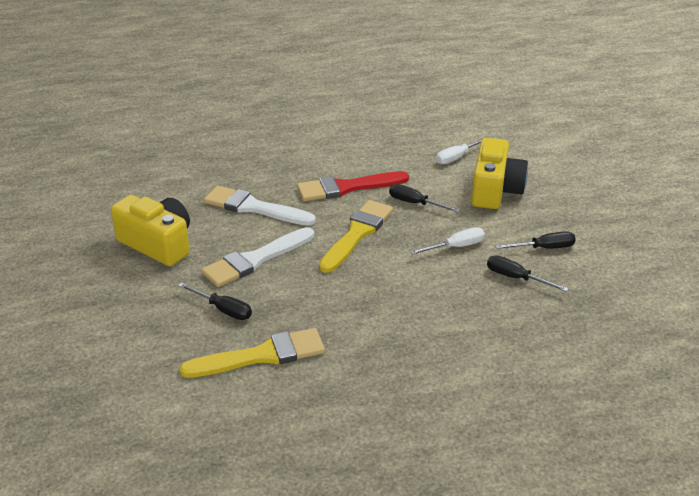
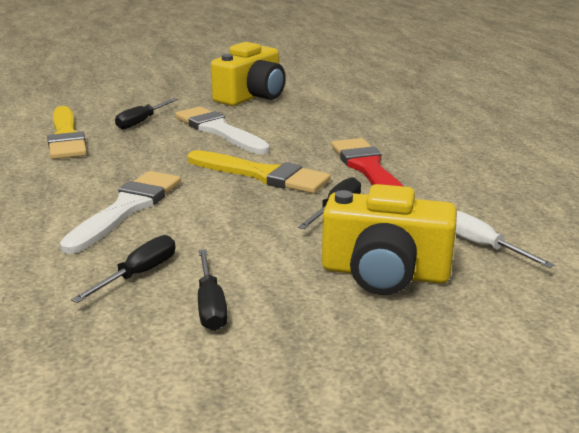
camera: 90 degrees right, 10 degrees down
(254, 207) = (317, 127): white brush -> white brush (127, 209)
(455, 247) = (225, 233): white screwdriver -> none

